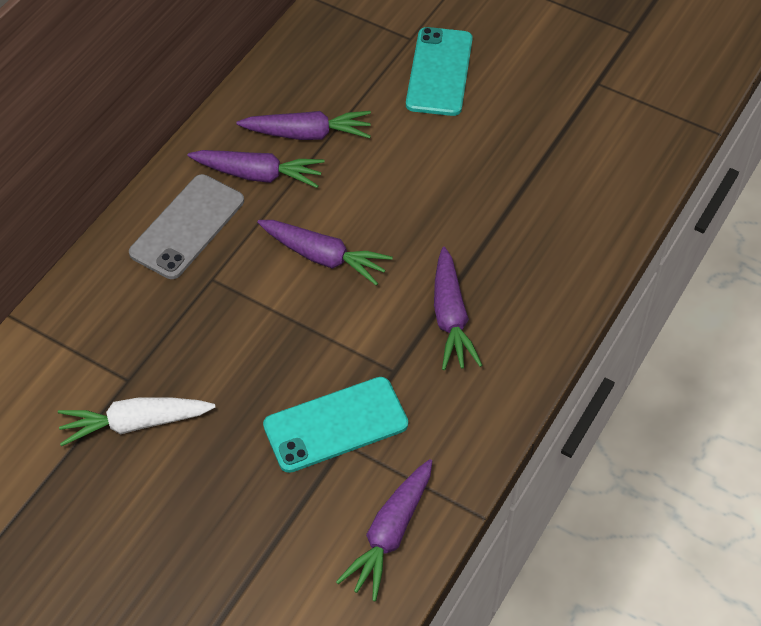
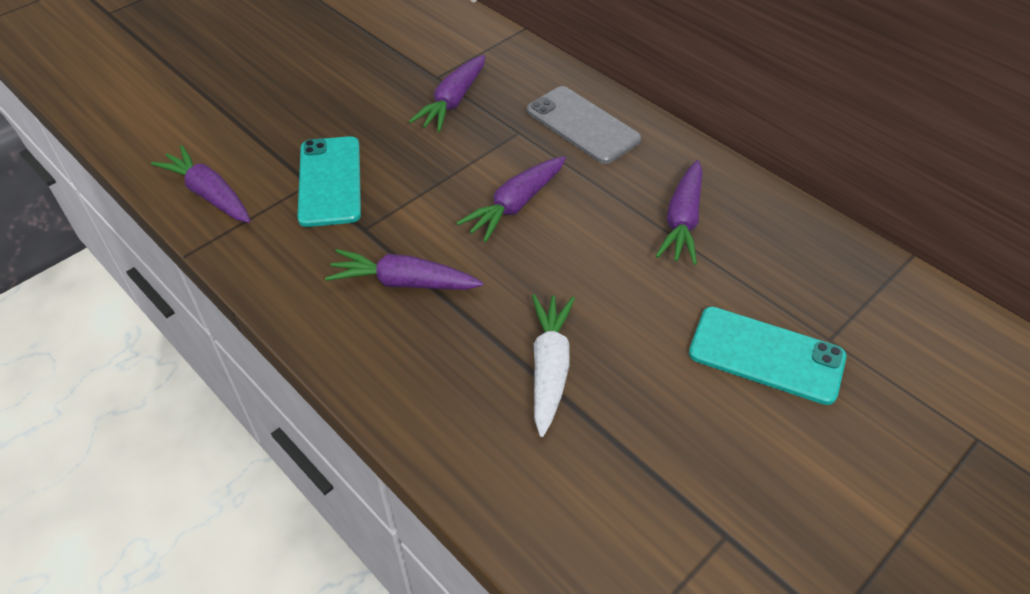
camera: 105 degrees right, 5 degrees down
(135, 423) = (394, 76): white carrot -> white carrot (549, 367)
(258, 175) = (634, 177): purple carrot -> purple carrot (453, 102)

